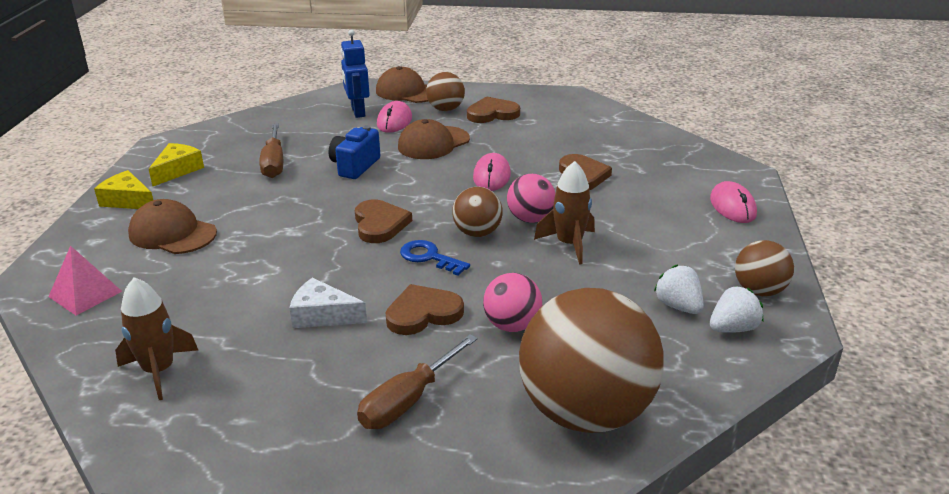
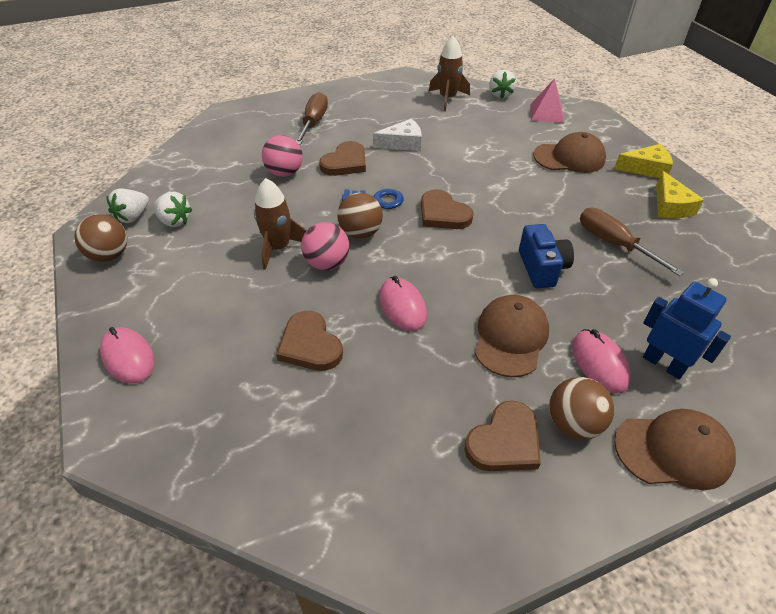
camera: 150 degrees right, 15 degrees up
(79, 348) = (500, 94): none -> white strawberry
(585, 412) = (218, 144): brown ball -> none

